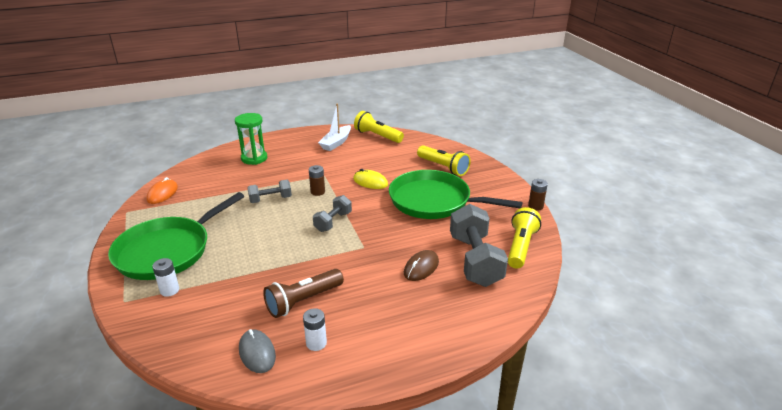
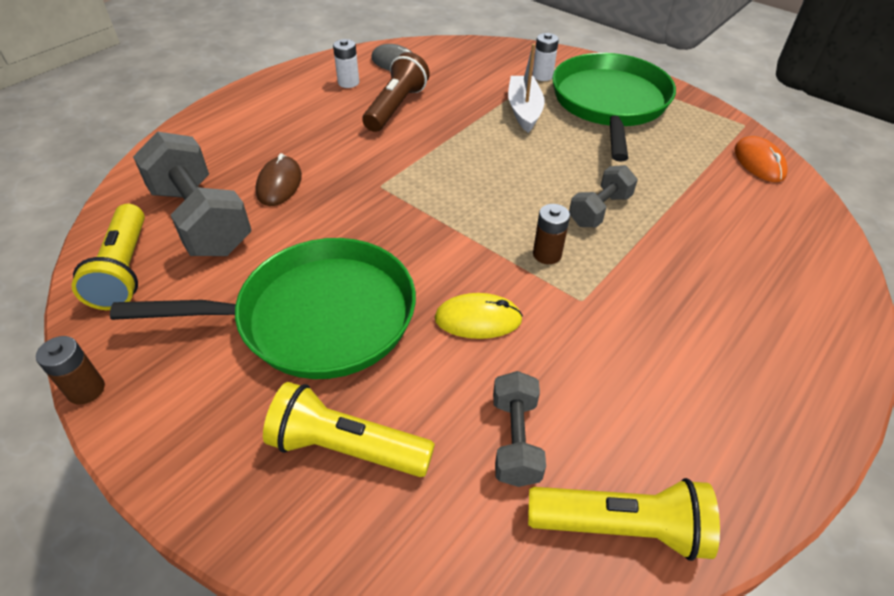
camera: 150 degrees right, 15 degrees up
(254, 158) = (765, 289): green hourglass -> none
(333, 222) = (460, 207): grey dumbbell -> grey dumbbell (515, 440)
(336, 143) = (685, 429): white boat -> white boat (524, 110)

